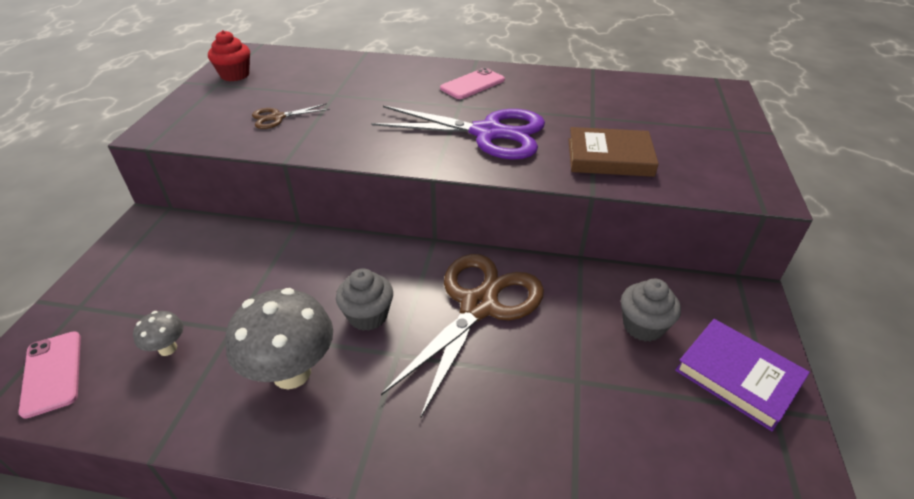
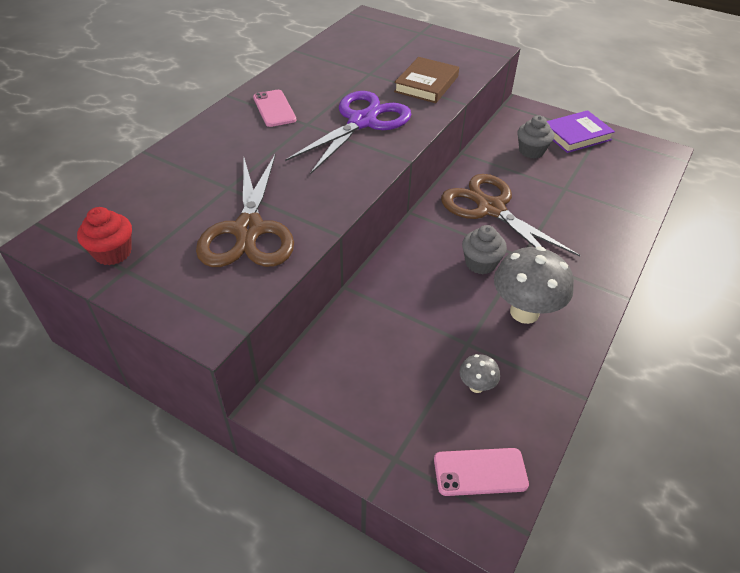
camera: 70 degrees left, 5 degrees up
(277, 117) = (248, 230): brown scissors -> brown scissors, size x2.19

